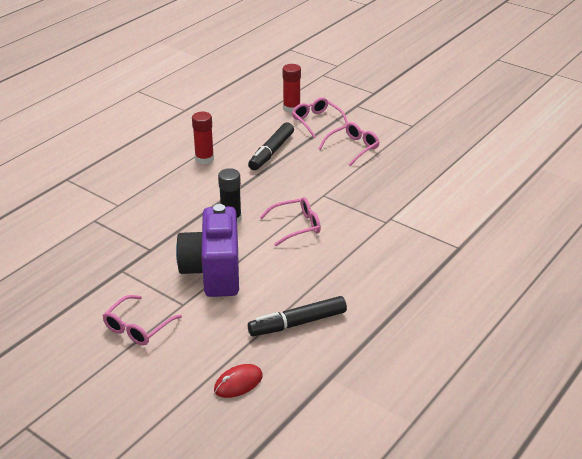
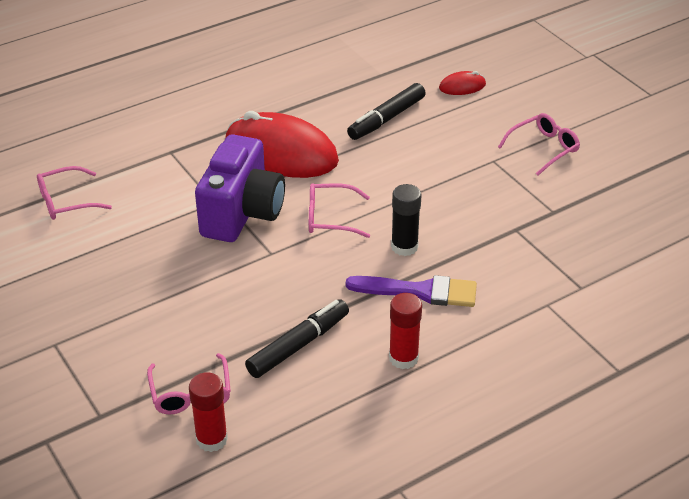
camera: 160 degrees left, 5 degrees up
(208, 194) = (420, 291): none -> purple brush
(213, 272) = (450, 186): purple camera -> purple camera (242, 214)
(297, 323) = (386, 119): black marker -> black marker turned 135 degrees clockwise
(352, 148) = (177, 322): pink glasses -> pink glasses (66, 201)
(370, 268) = (281, 152): none -> red mouse

